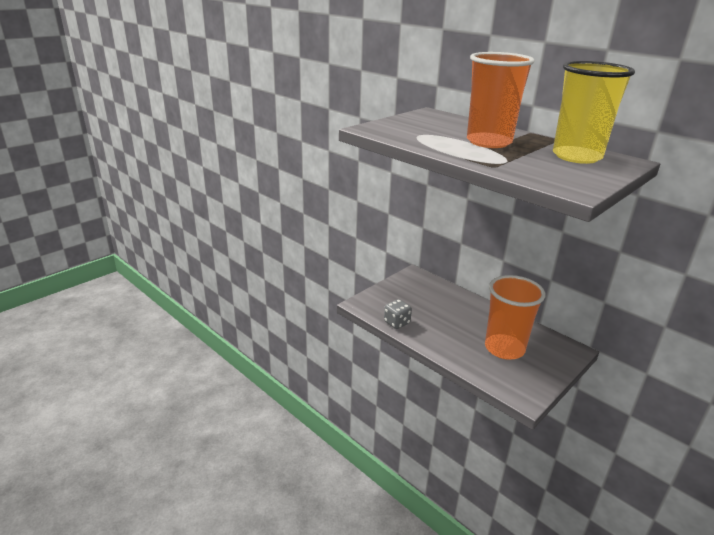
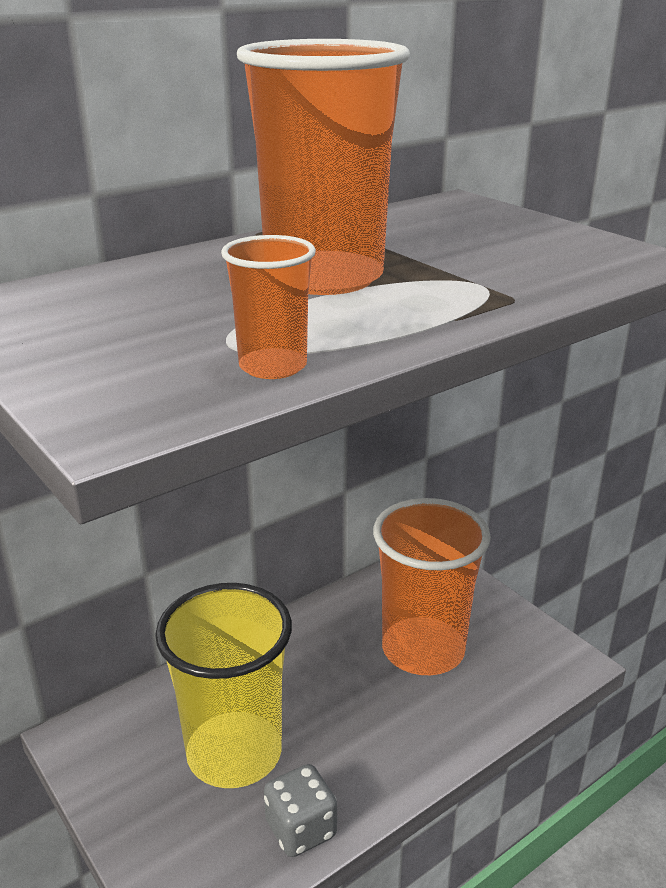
camera: 80 degrees left, 0 degrees up
(407, 139) = (273, 366): none -> orange cup
(576, 156) = (436, 227): yellow cup -> yellow cup (234, 753)

